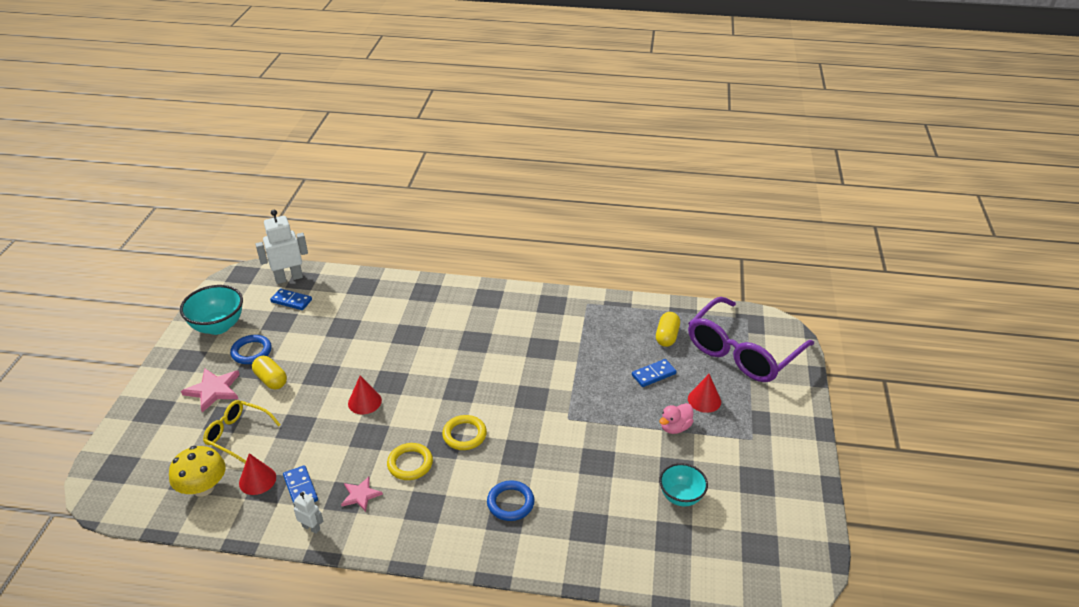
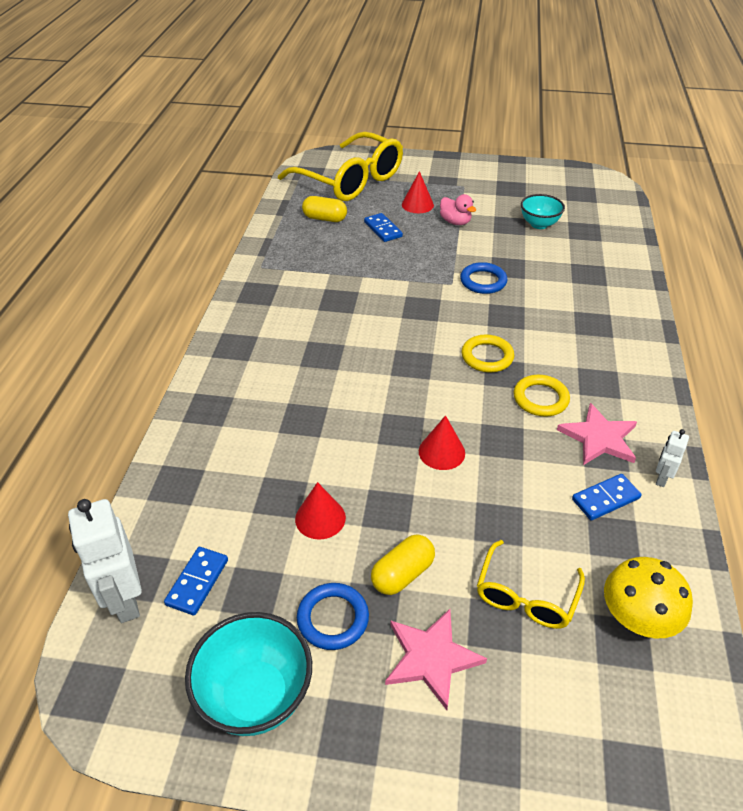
camera: 90 degrees left, 5 degrees up
(257, 480) = (605, 551): red cone -> red cone (320, 518)
(360, 495) = (599, 438): pink star -> pink star, size x1.57
(510, 503) = (575, 321): blue ring -> blue ring (483, 281)
(742, 352) = (351, 180): purple glasses -> yellow glasses

